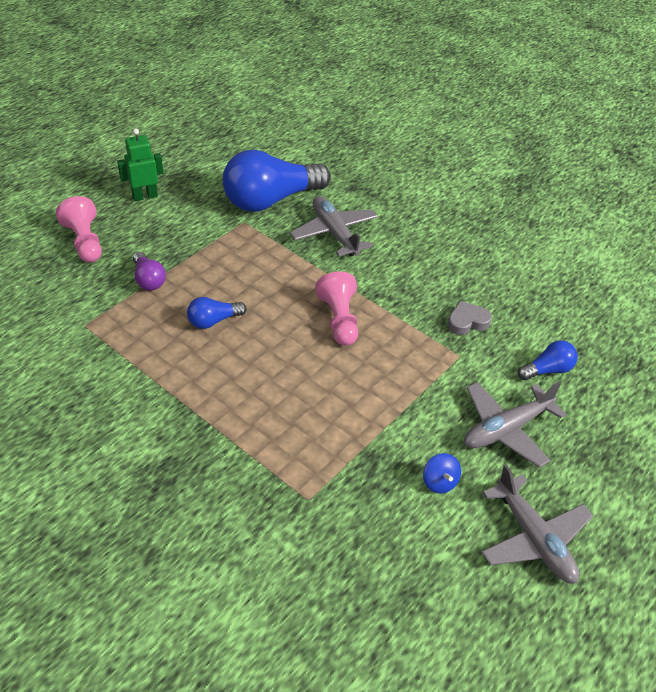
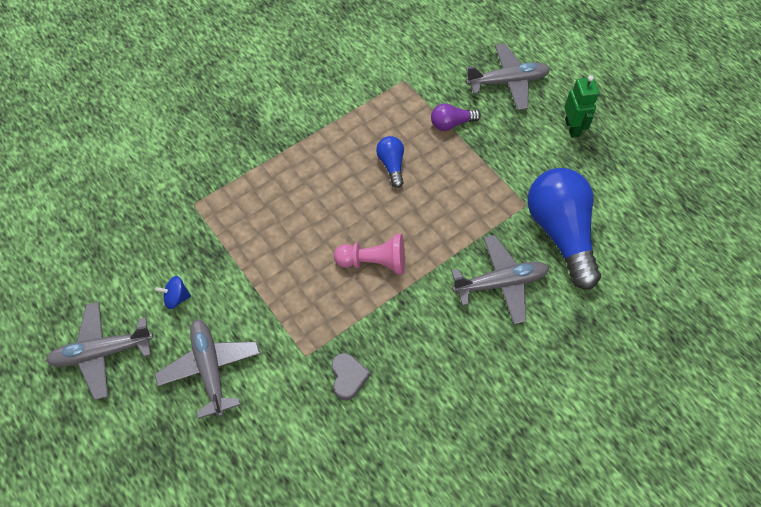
camera: 105 degrees right, 15 degrees up
(84, 242) = (508, 82): pink pawn -> grey plane
(548, 370) = (267, 435): blue light bulb -> none

